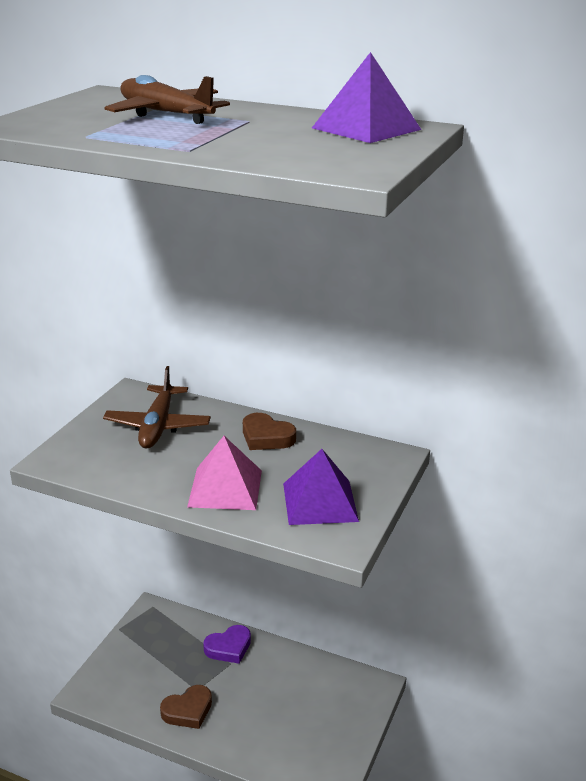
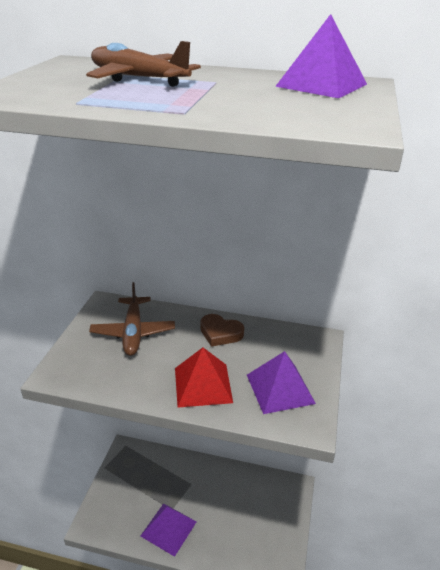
camera: 10 degrees left, 5 degrees up
(188, 710) = (168, 528): brown heart -> purple pyramid
(225, 488) = (202, 385): pink pyramid -> red pyramid
(229, 647) = (187, 471): purple heart -> none

